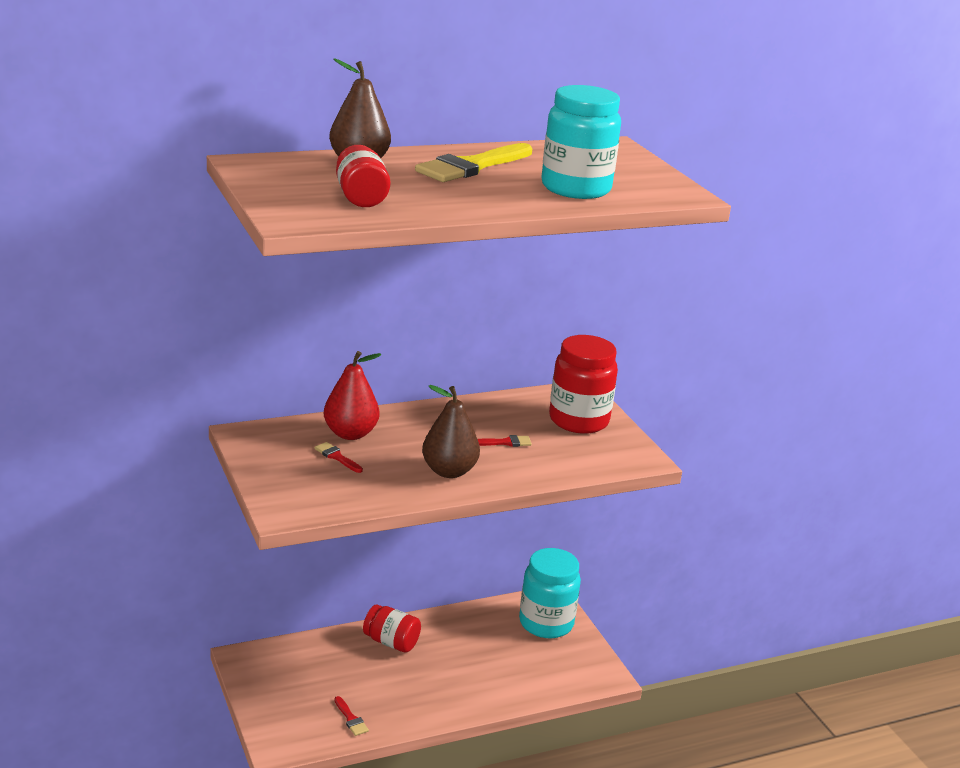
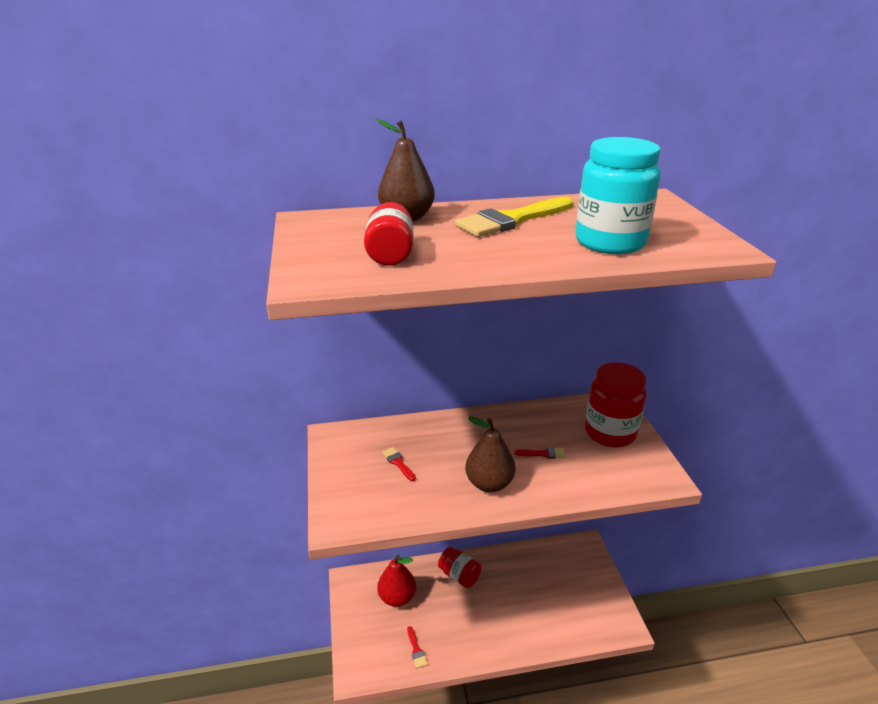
camera: 15 degrees right, 5 degrees up
(350, 434) = (415, 438): red pear -> red pear (397, 597)
(546, 623) = (580, 567): turquoise jar -> none

